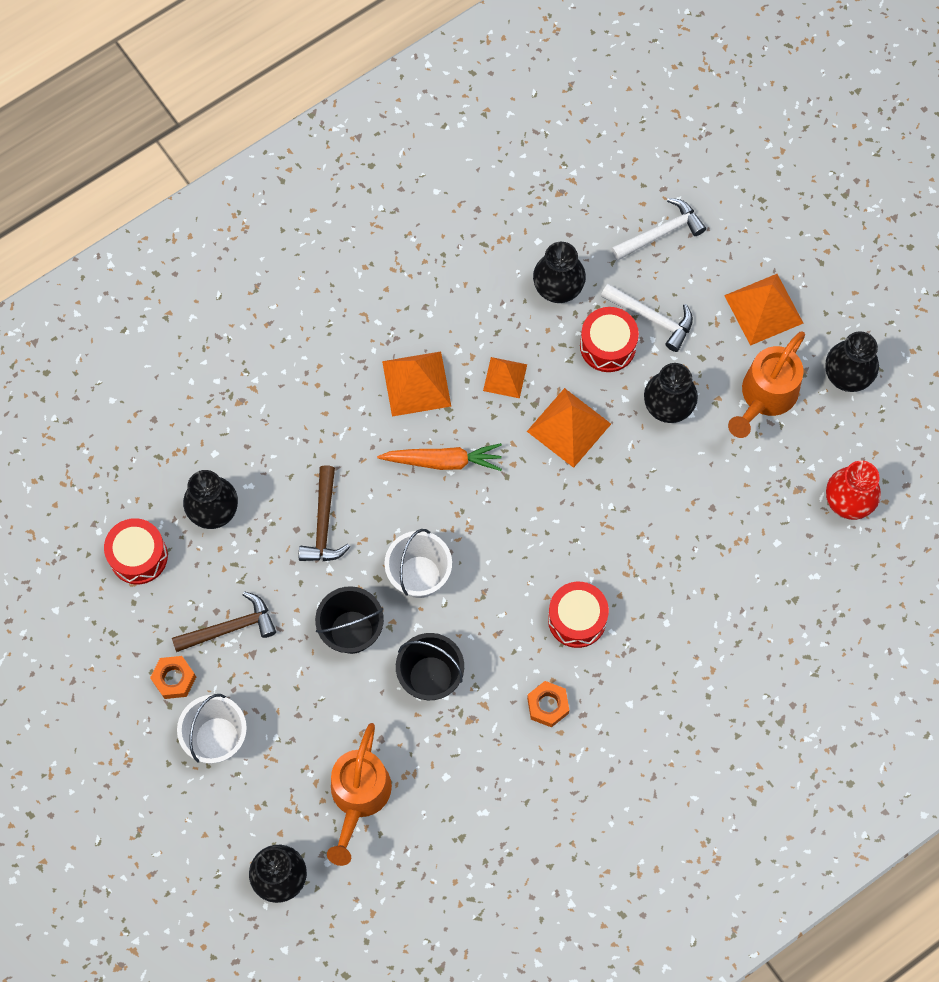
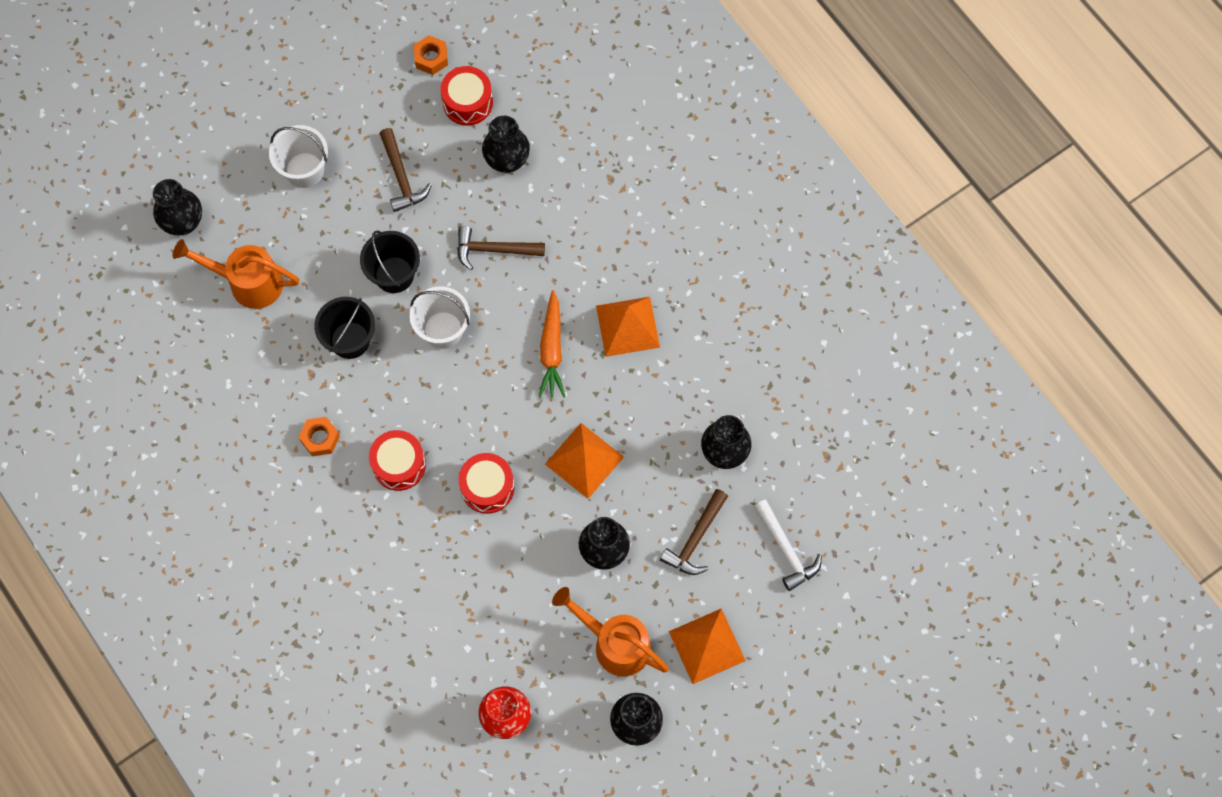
camera: 90 degrees right, 0 degrees up
(174, 679) = (358, 135): orange nut -> orange nut (431, 58)
(505, 377) = (634, 404): orange pyramid -> none
(607, 346) = (666, 497): red drum -> red drum (487, 487)
(652, 318) = (695, 539): white hammer -> brown hammer

